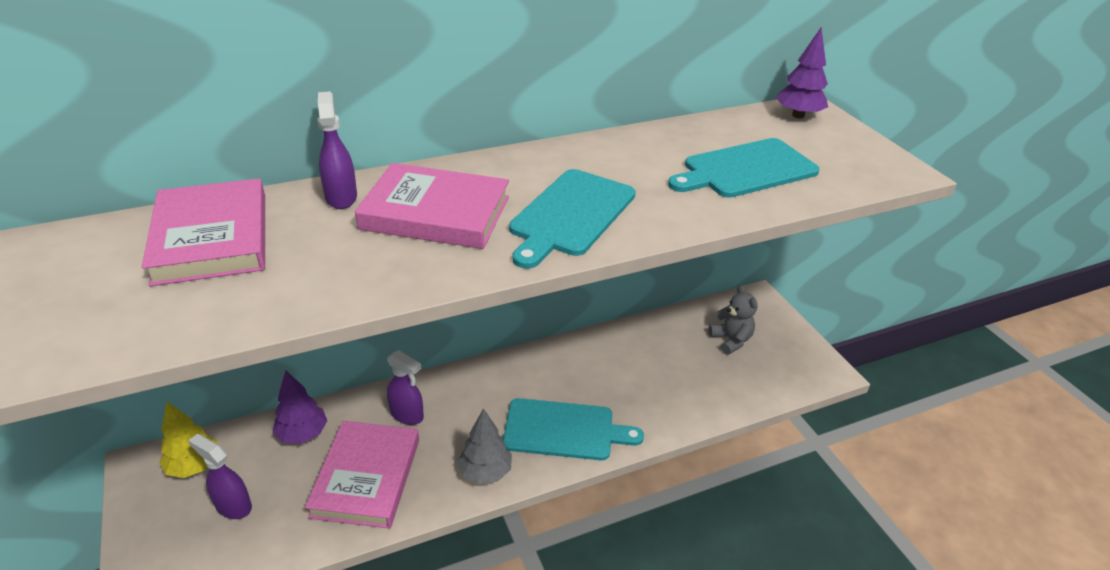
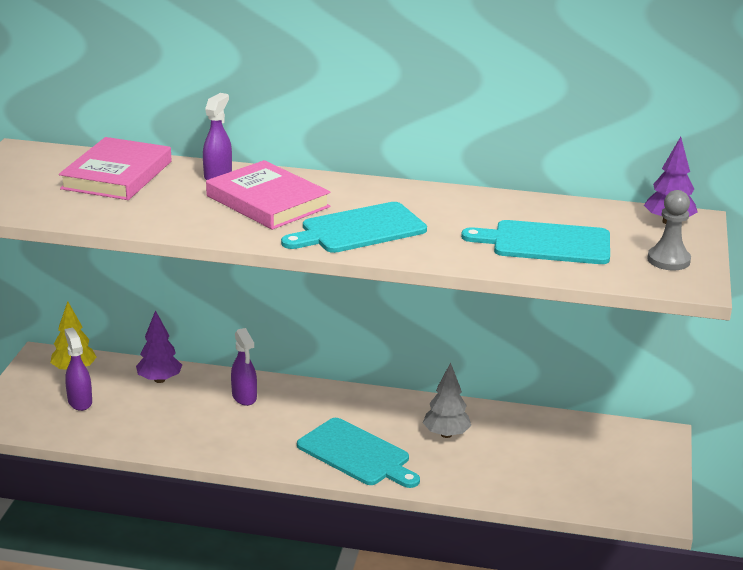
camera: 35 degrees right, 10 degrees down
(366, 477) = (179, 422): pink book -> none
(485, 472) = (267, 454): grey tree -> grey tree (446, 434)
(731, 340) = (587, 454): grey teddy bear -> none
(852, 153) = (668, 260): none -> grey pawn

